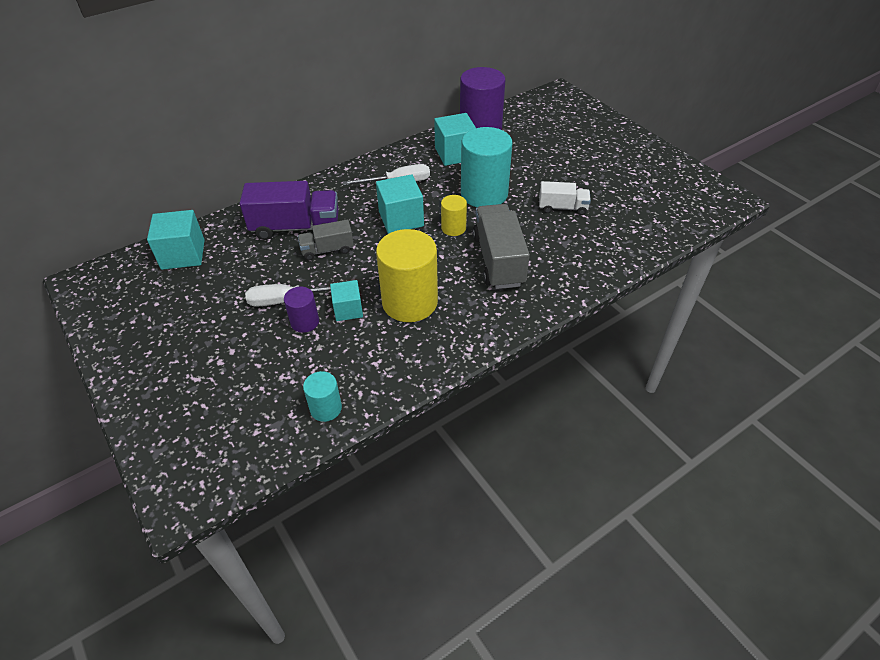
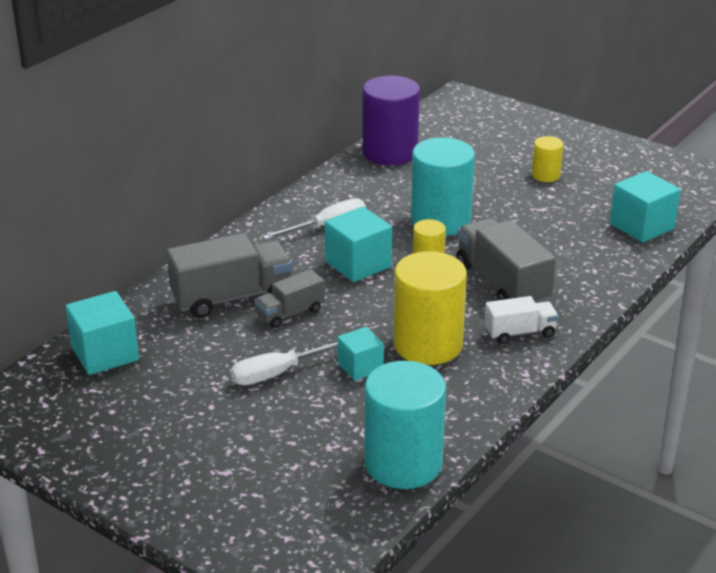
camera: 20 degrees left, 15 degrees down
(296, 227) = (232, 297): purple truck -> grey truck
(305, 322) = (317, 389): purple cylinder -> none
(326, 408) = (403, 463): turquoise cylinder -> turquoise cylinder, size x2.01
(455, 154) = (377, 184): turquoise cube -> turquoise cube (641, 226)
(562, 208) = (541, 218): white truck -> white truck (519, 333)
(587, 170) = (545, 175): none -> yellow cylinder

